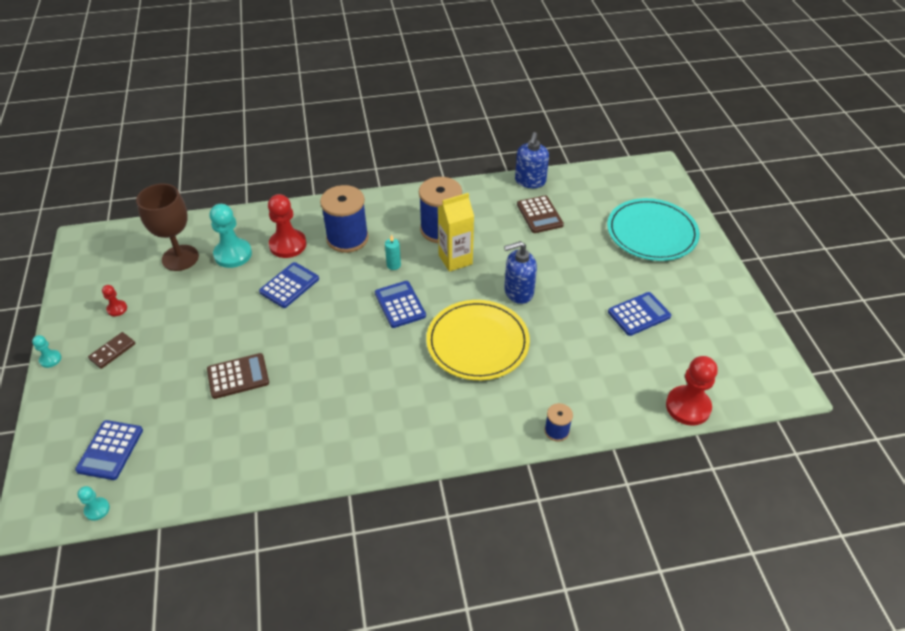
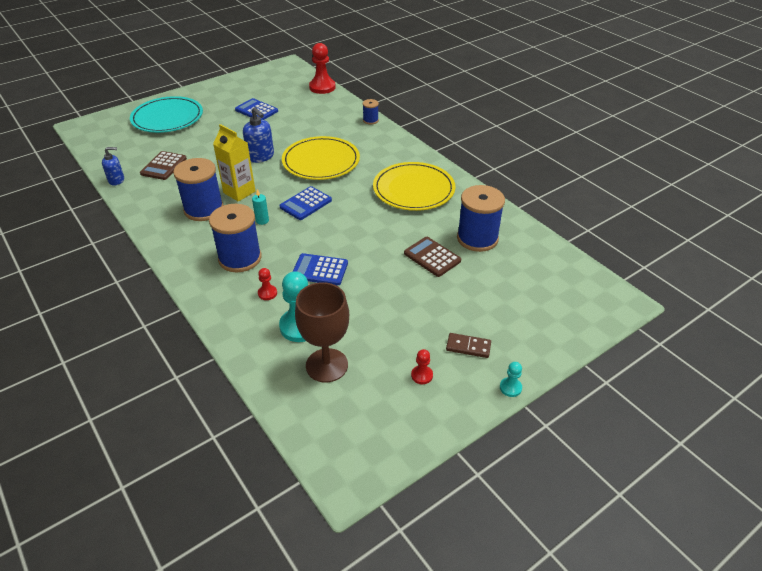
camera: 115 degrees left, 5 degrees down
(97, 509) = (587, 273): turquoise pawn -> none
(110, 450) = (546, 292): blue calculator -> none
(233, 431) = (477, 238): none -> blue spool
(288, 245) = (267, 293): red pawn -> red pawn, size x0.49
(362, 411) = (413, 189): none -> yellow plate
(530, 181) = (116, 180): blue soap dispenser -> blue soap dispenser, size x0.66
(539, 215) = (164, 166): brown calculator -> brown calculator turned 150 degrees clockwise

